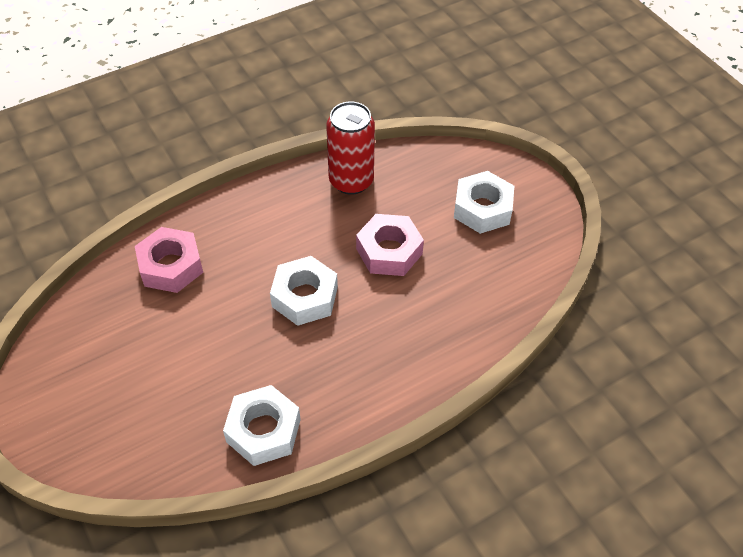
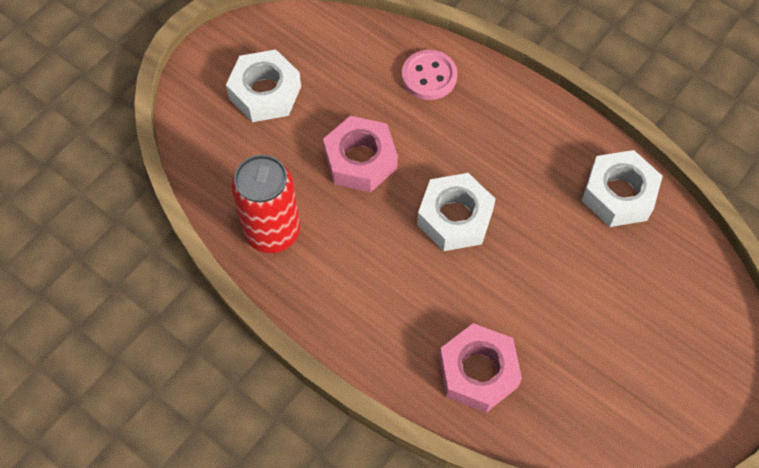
camera: 110 degrees left, 10 degrees up
(455, 327) = (429, 76): none -> pink button

